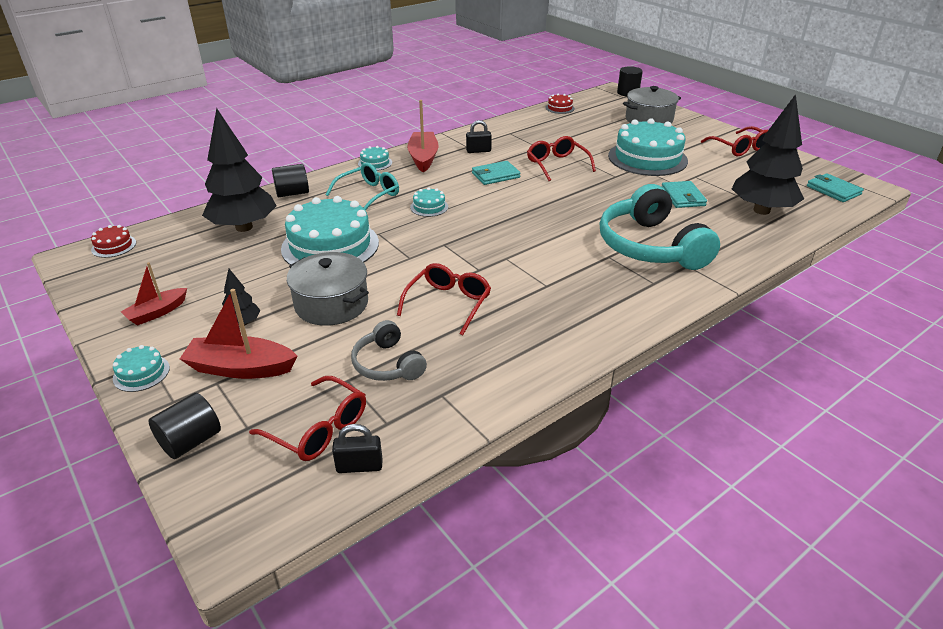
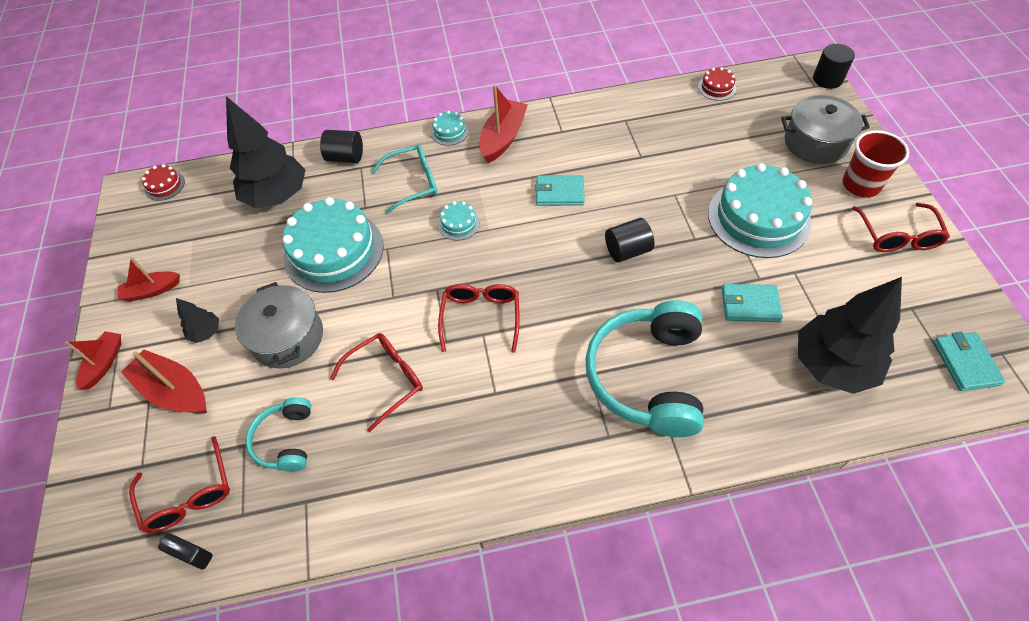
camera: 30 degrees right, 20 degrees up
(141, 373) = (104, 363): turquoise cake -> red boat
(190, 441) = (96, 462): black cylinder -> black cylinder (627, 250)
(387, 364) = (286, 440): grey headphones -> turquoise headphones
(478, 151) = (569, 143): black padlock -> none
(556, 164) = (640, 195): red glasses -> red glasses (481, 317)
(683, 197) = (750, 305): turquoise wallet -> turquoise wallet turned 75 degrees clockwise
(695, 132) = (861, 185): none -> red cup

